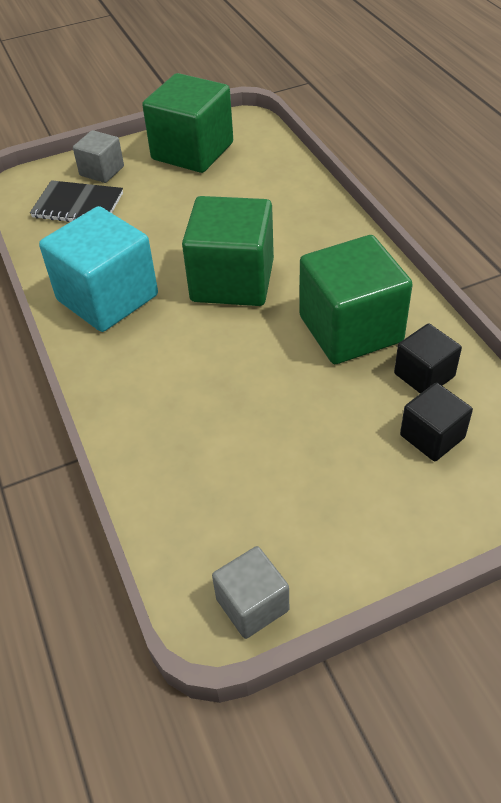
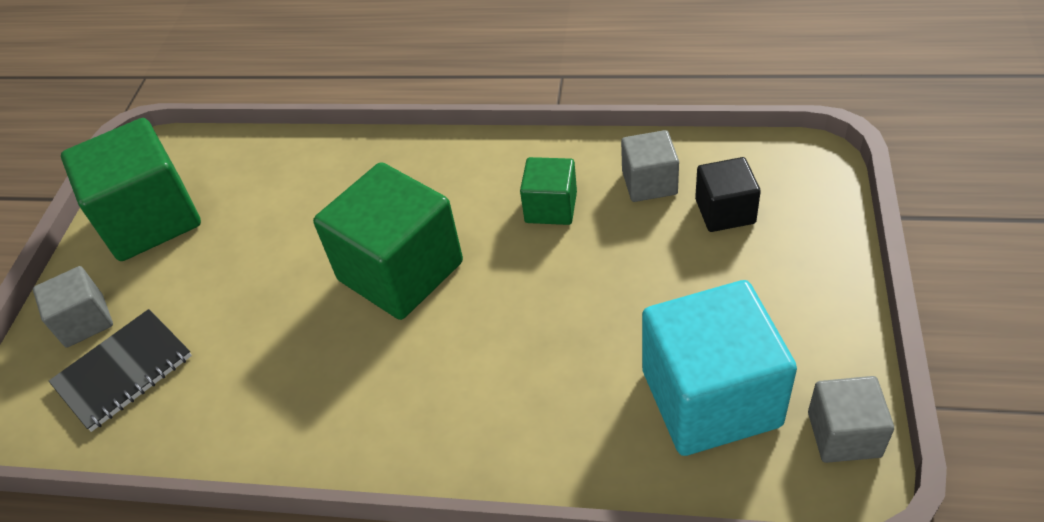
camera: 55 degrees left, 0 degrees up
(107, 298) = (322, 401): turquoise cube -> turquoise cube (710, 398)
(350, 329) = (551, 207): green cube -> green cube, size x0.52
(424, 375) = (649, 183): black cube -> grey cube

